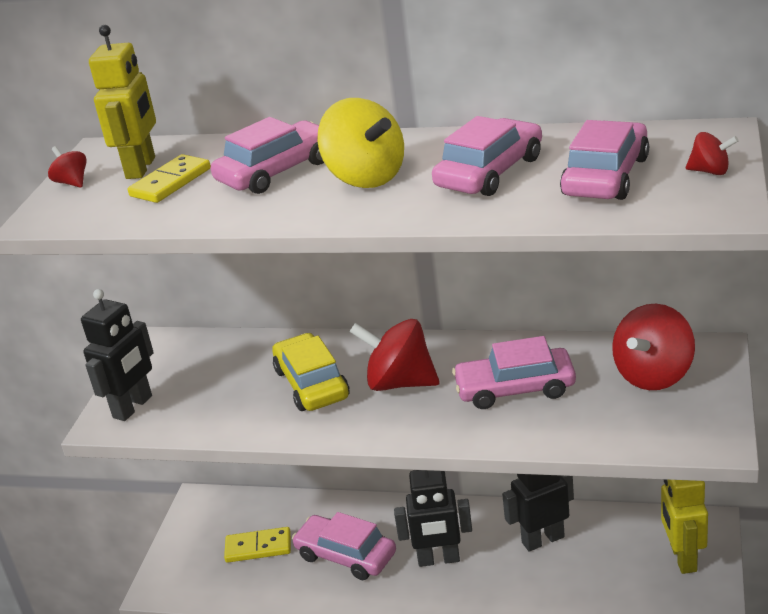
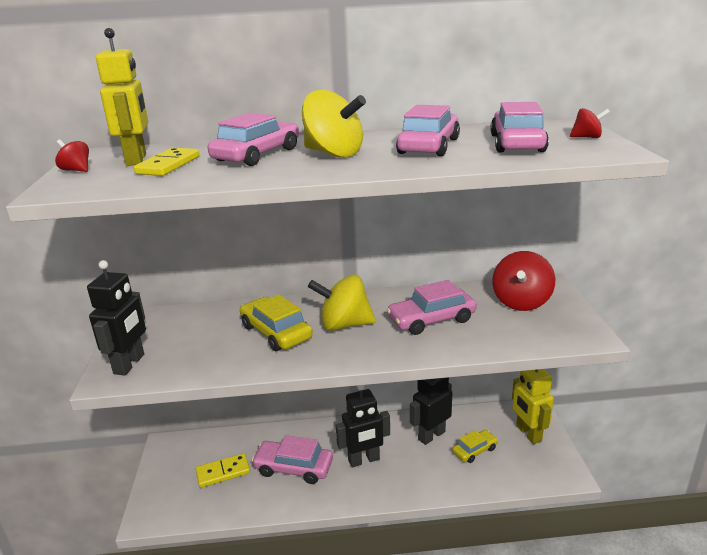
camera: 20 degrees left, 5 degrees down
(399, 383) = (344, 325): red spinning top -> yellow spinning top
(594, 570) = (474, 450): none -> yellow car

